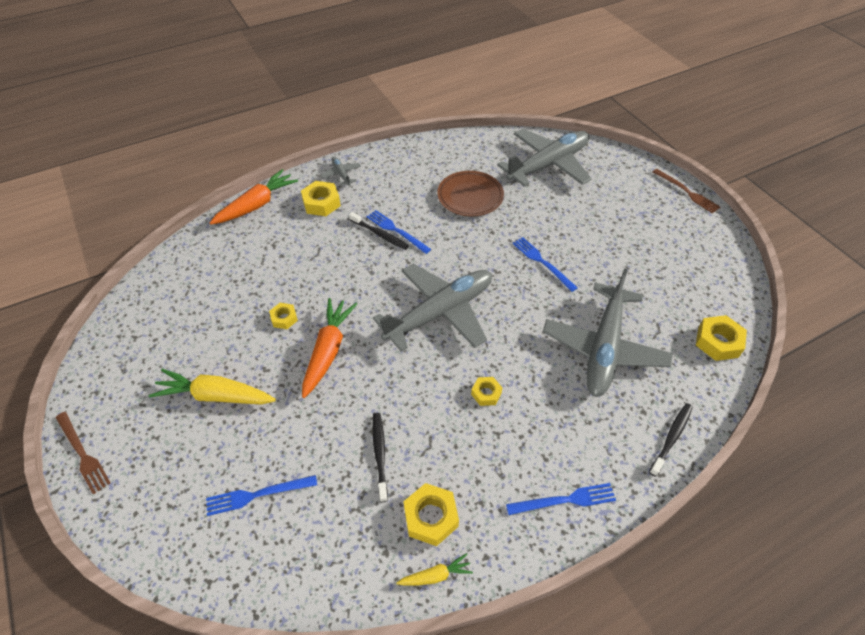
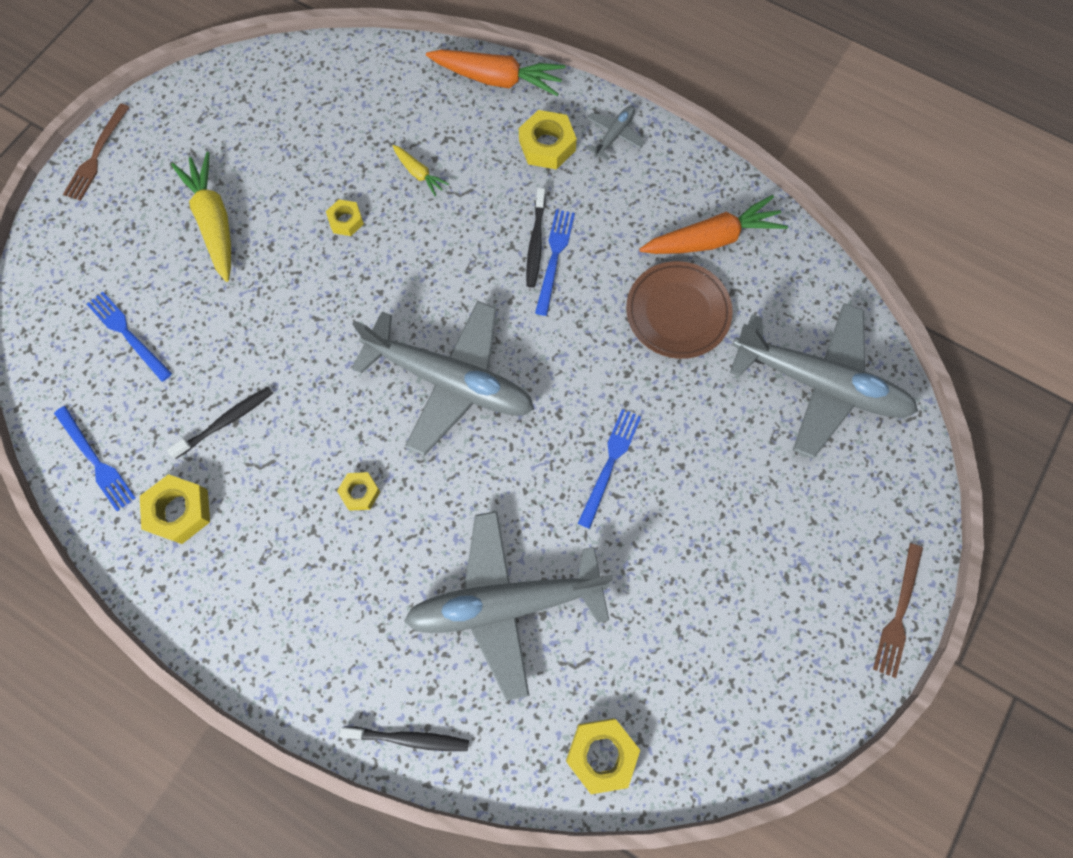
camera: 60 degrees right, 20 degrees up
(328, 350) = (327, 293): orange carrot -> orange carrot (712, 239)
(435, 575) = (121, 548): yellow carrot -> yellow carrot (419, 173)
(565, 500) = (264, 643): blue fork -> blue fork (96, 461)

